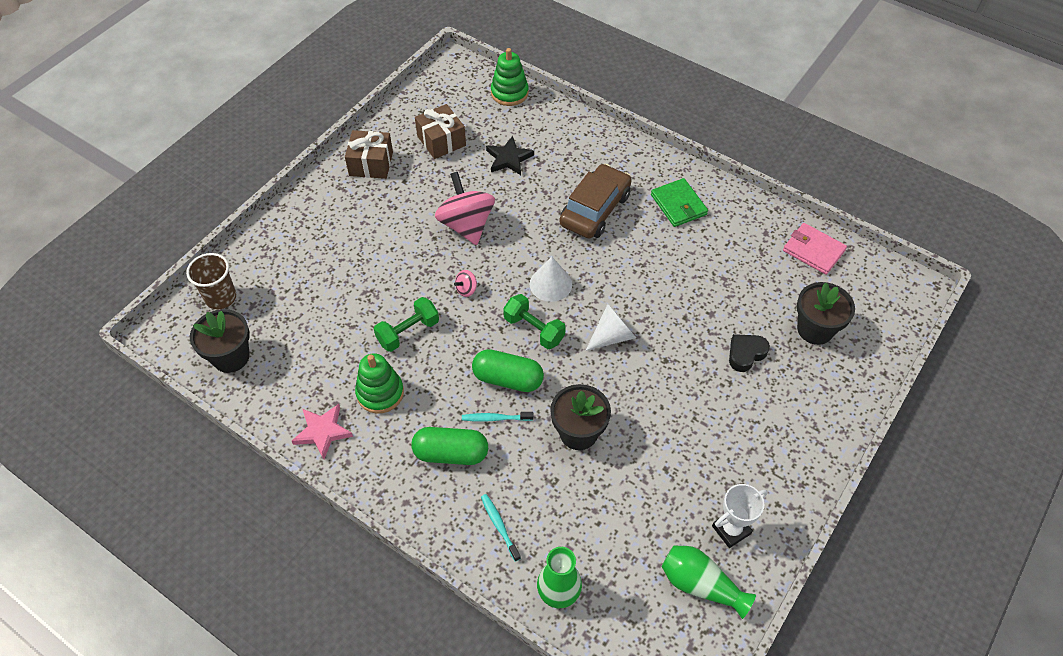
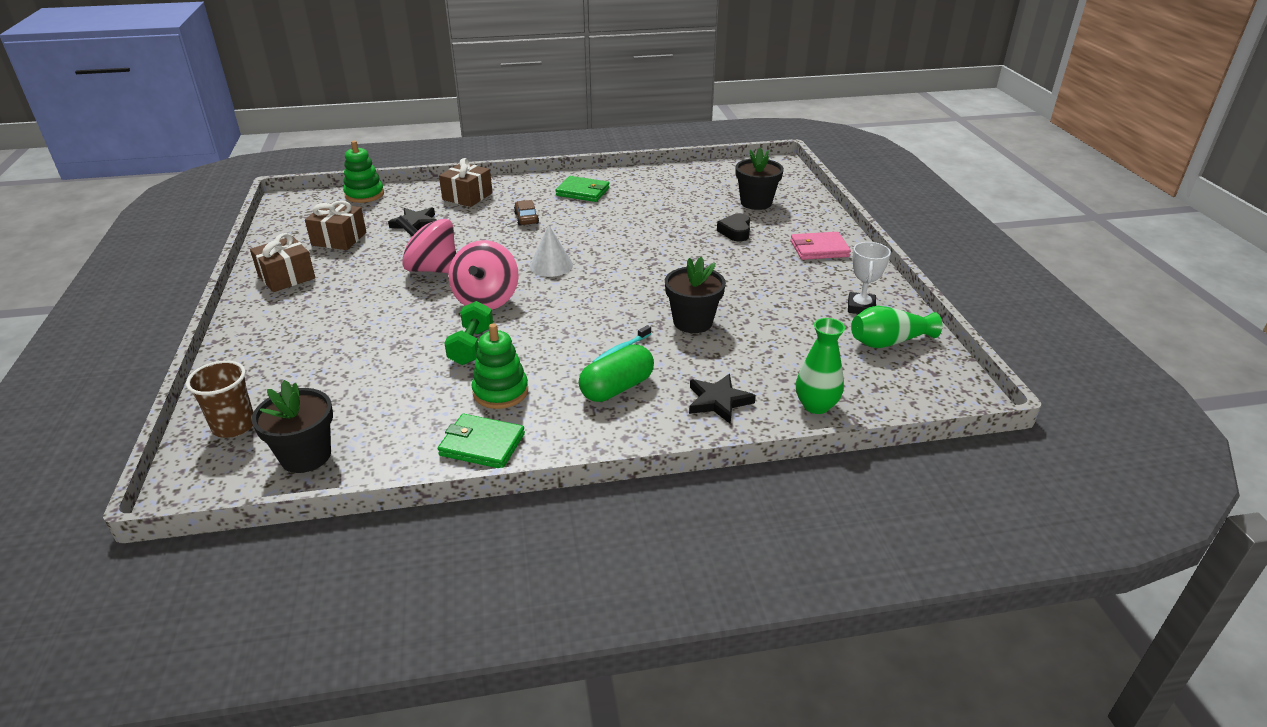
camera: 45 degrees left, 20 degrees down
(323, 432) = (482, 444): pink star -> green wallet
(466, 289) = (486, 300): pink spinning top -> pink spinning top, size x2.39
(499, 526) = (718, 401): turquoise toothbrush -> black star
(508, 379) = (596, 326): green capsule -> none
(534, 329) = (575, 292): green dumbbell -> none
(581, 147) = (467, 196): none -> brown gift
(595, 210) = (526, 218): brown car -> brown car, size x0.49
(612, 336) = (637, 266): white cone -> none
(813, 250) = (699, 174): pink wallet -> pink wallet (819, 249)

